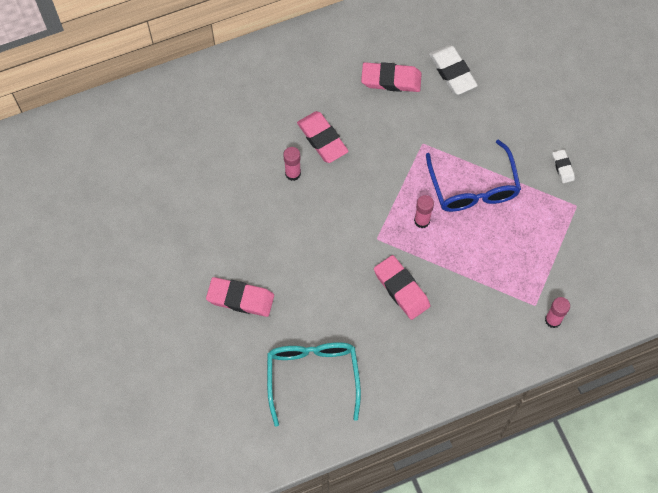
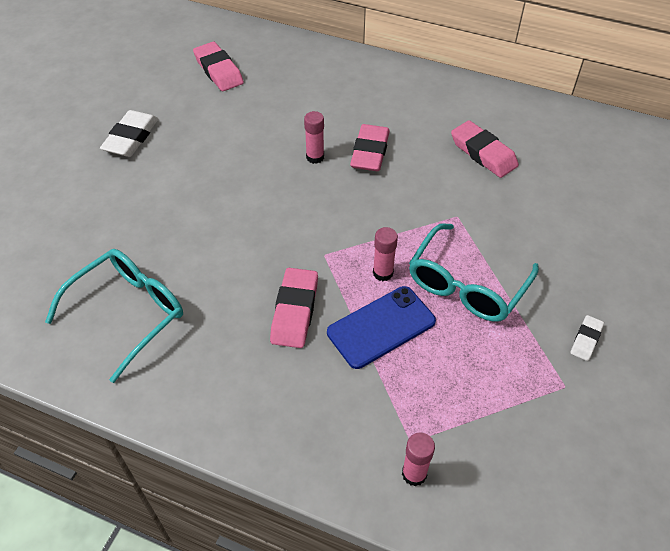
camera: 45 degrees right, 15 degrees down
(240, 299) = (157, 208): pink eraser -> pink eraser (218, 71)
(452, 72) = (550, 185): white eraser -> white eraser (131, 138)
(456, 255) = (381, 327): none -> blue phone
(473, 187) = (466, 285): blue glasses -> turquoise glasses

